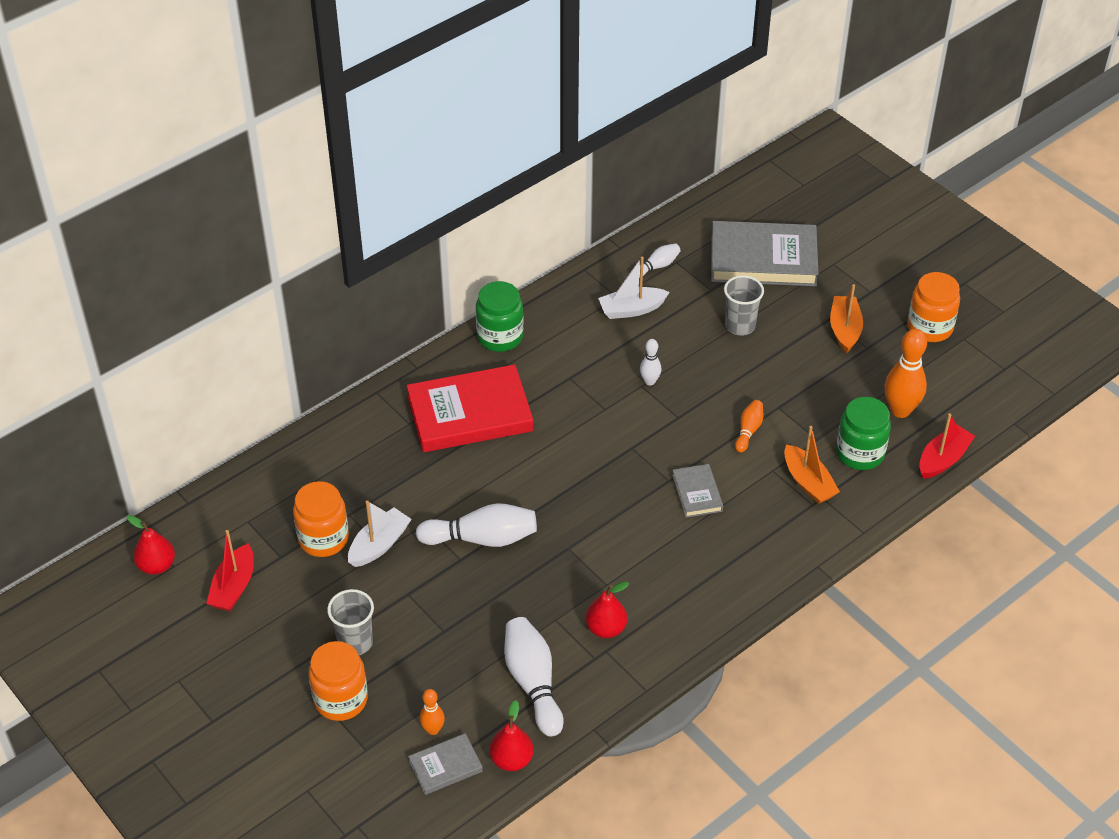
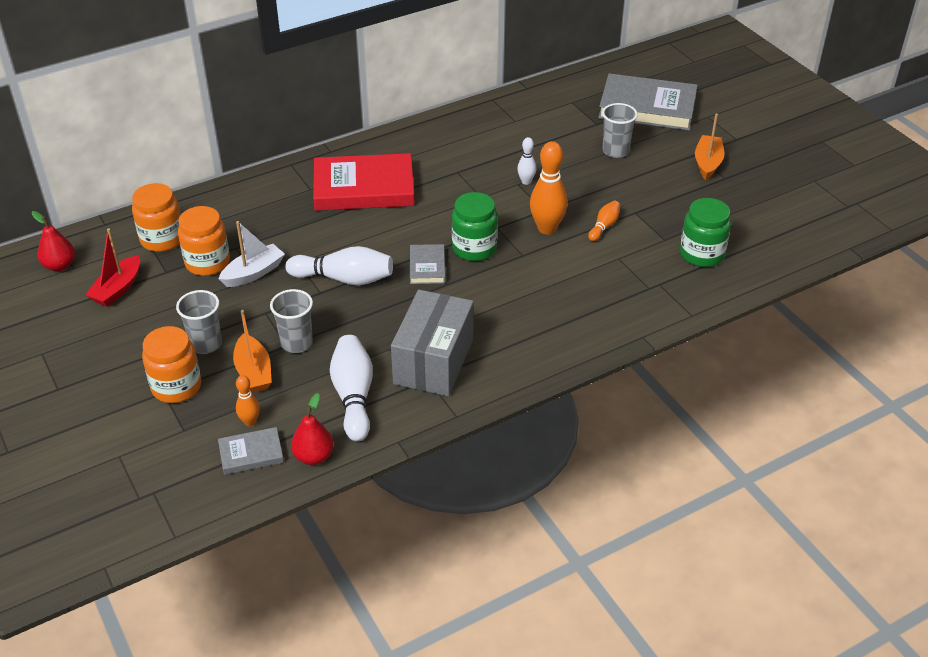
camera: 10 degrees right, 5 degrees down
(453, 627) = (296, 343): none -> grey cup
(500, 337) = (407, 137): green jar -> green jar (474, 248)
(606, 628) = (433, 361): red pear -> grey box
(631, 309) = (524, 130): white boat -> none
(657, 266) = (554, 103): white bowling pin -> none
(697, 493) = (546, 267): grey book -> grey book (427, 267)
(808, 482) = (649, 271): orange boat -> orange boat (253, 372)
(900, 410) = (746, 226): orange bowling pin -> orange bowling pin (547, 228)
(929, 327) = (784, 169): orange jar -> orange jar (162, 239)
(943, 459) = (778, 267): red boat -> none

